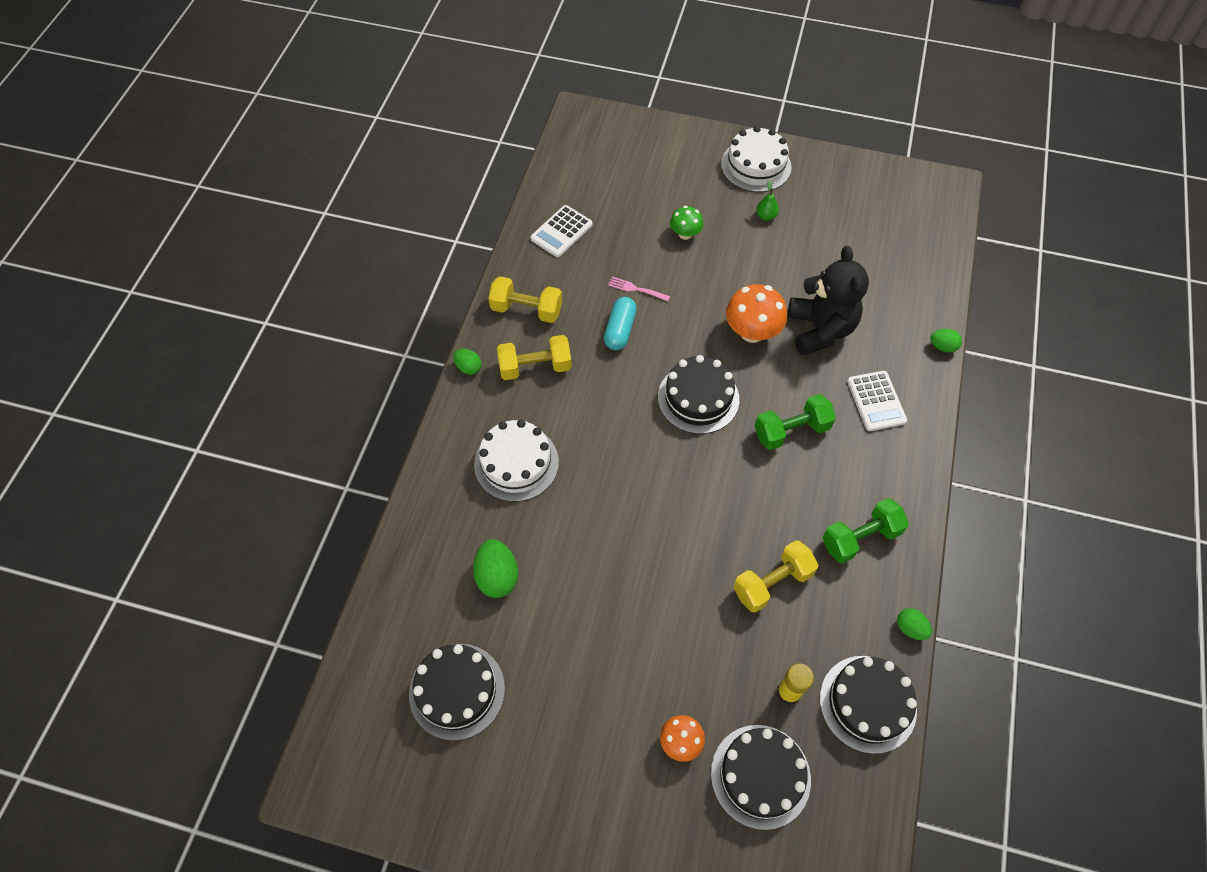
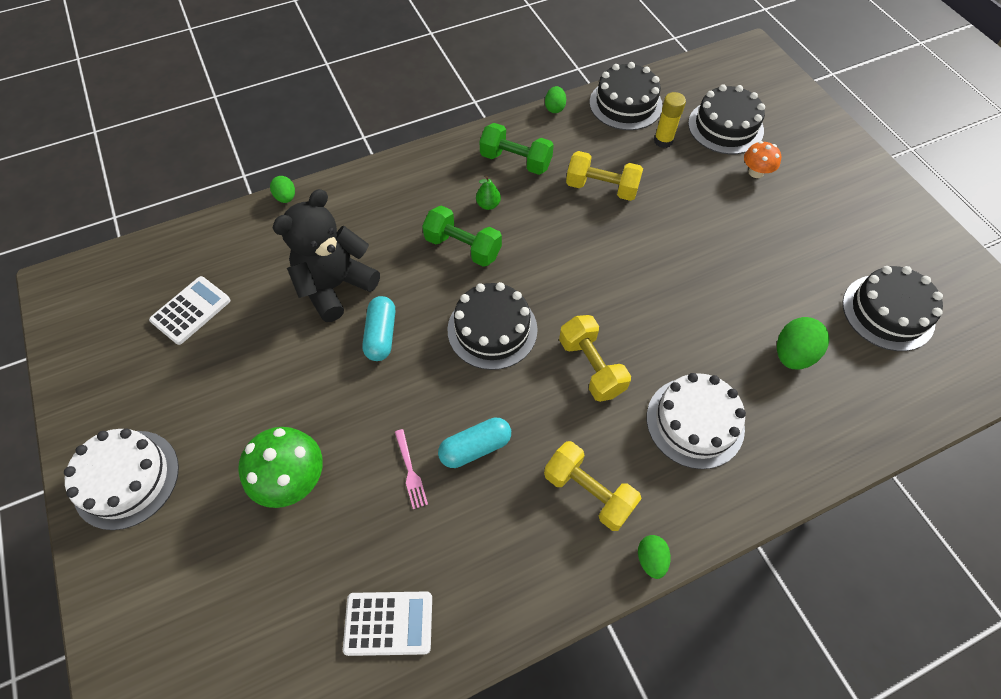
camera: 130 degrees left, 0 degrees up
(526, 309) = (530, 563): yellow dumbbell -> yellow dumbbell (591, 367)
(685, 234) = (292, 479): green mushroom -> green mushroom, size x1.69
(752, 332) = (381, 335): orange mushroom -> turquoise capsule
(766, 216) = (210, 417): green pear -> green pear (488, 205)
(876, 401) = (382, 211): white calculator -> white calculator (191, 310)

